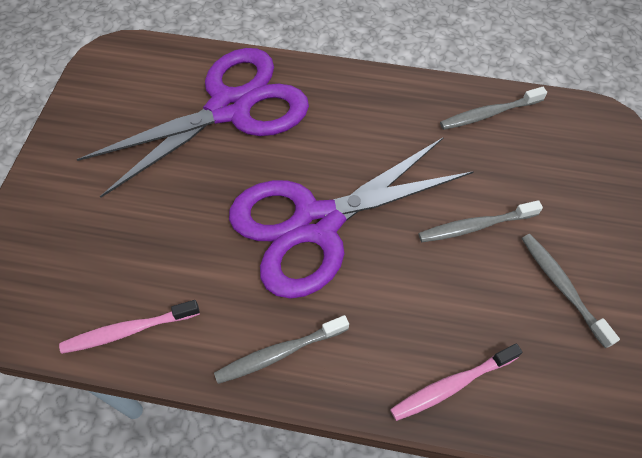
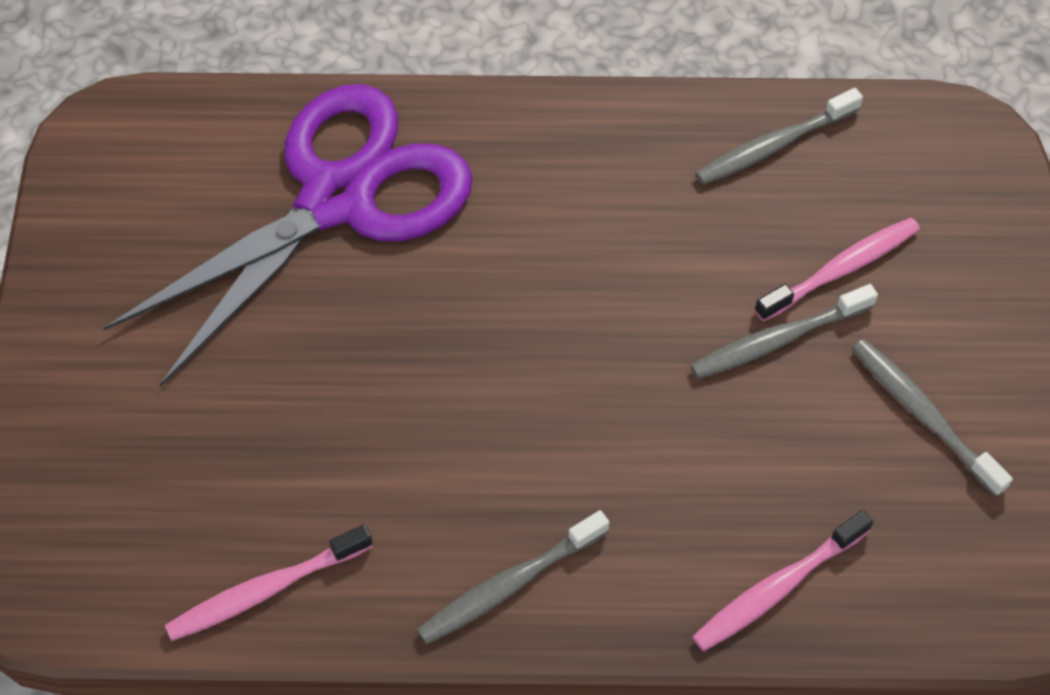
camera: 10 degrees left, 0 degrees up
(316, 224) = (526, 375): purple scissors -> none
(520, 190) = (841, 269): none -> pink toothbrush

